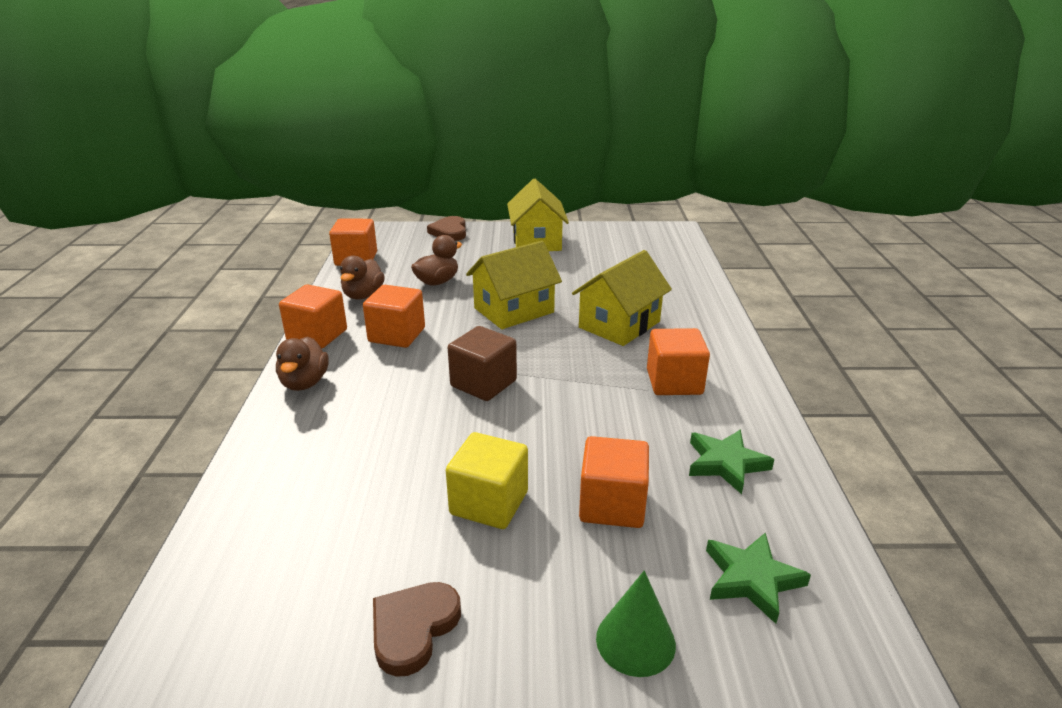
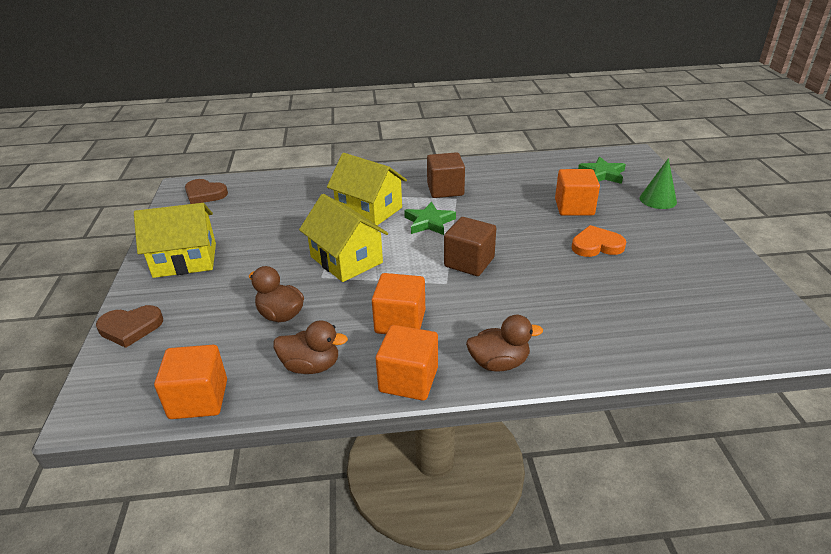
camera: 95 degrees left, 5 degrees up
(413, 628) = (700, 257): brown heart -> brown heart (205, 194)
(489, 503) = (596, 245): yellow cube -> orange heart
(674, 382) = (445, 189): orange cube -> brown cube
(725, 463) = (522, 177): green star -> green star (429, 222)

